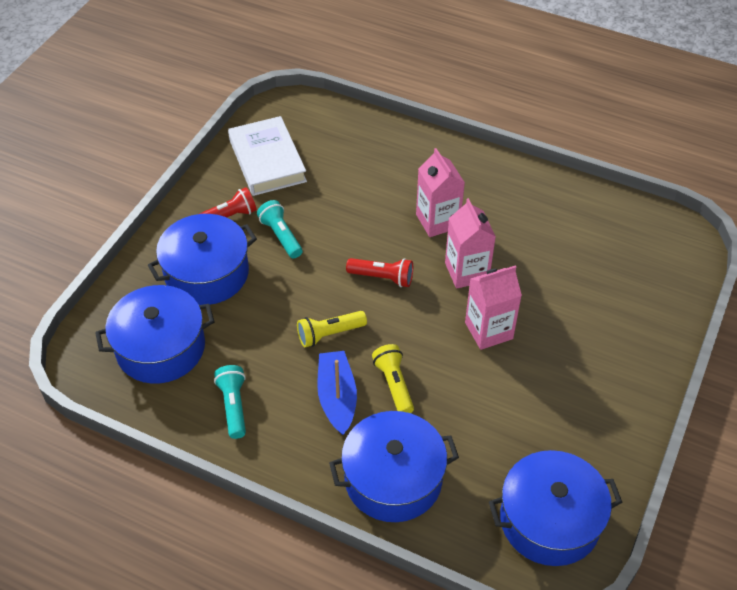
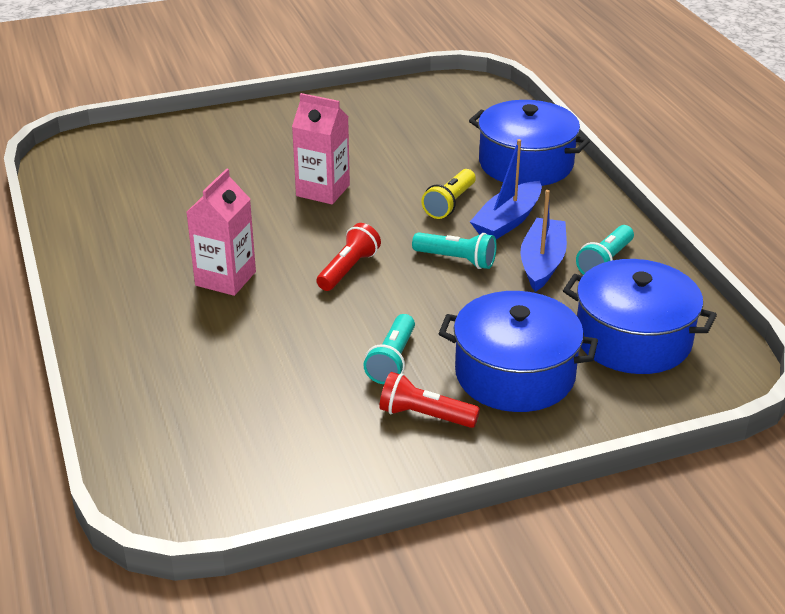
camera: 135 degrees left, 15 degrees down
(267, 161) = (295, 450): white book -> none
(274, 373) = (542, 263): none -> blue boat
(329, 334) = (456, 260): yellow flashlight -> turquoise flashlight
(382, 277) = (348, 269): red flashlight -> red flashlight turned 60 degrees clockwise
(466, 272) = (271, 231): pink carton -> none
(549, 520) = (448, 101): blue pot -> none

